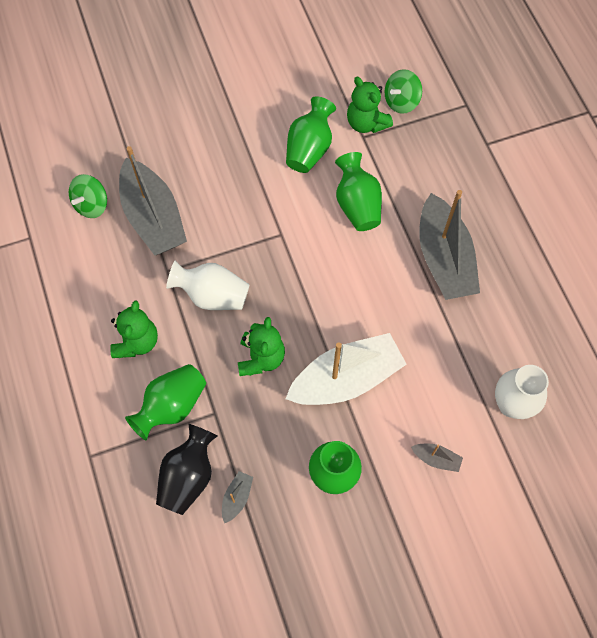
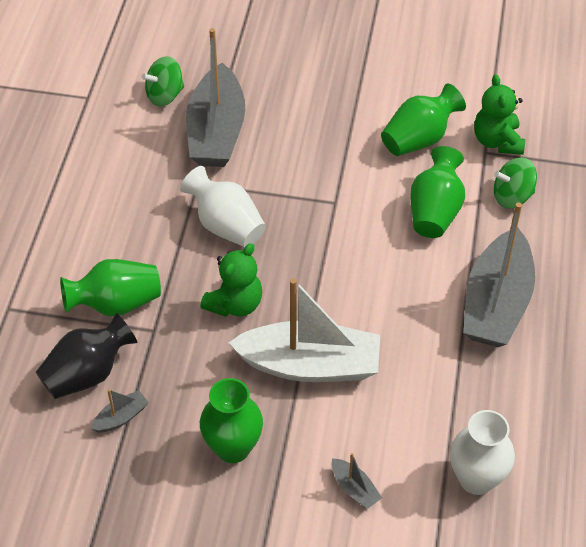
camera: 30 degrees right, 15 degrees down
(136, 342) = (123, 231): green teddy bear -> none
(401, 101) = (550, 137): green spinning top -> green spinning top (512, 196)

